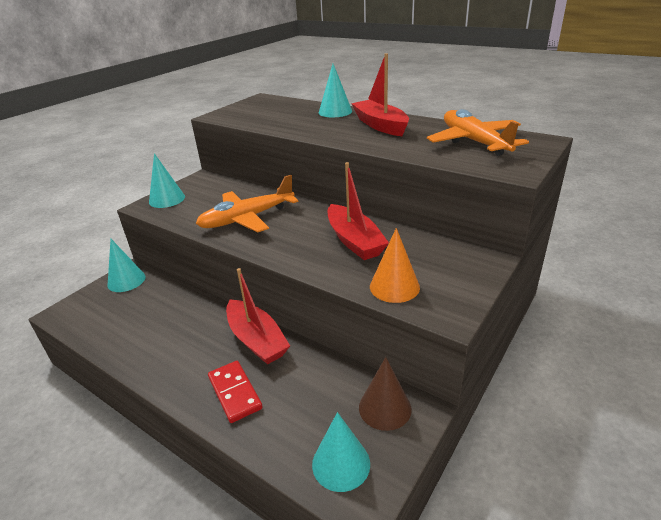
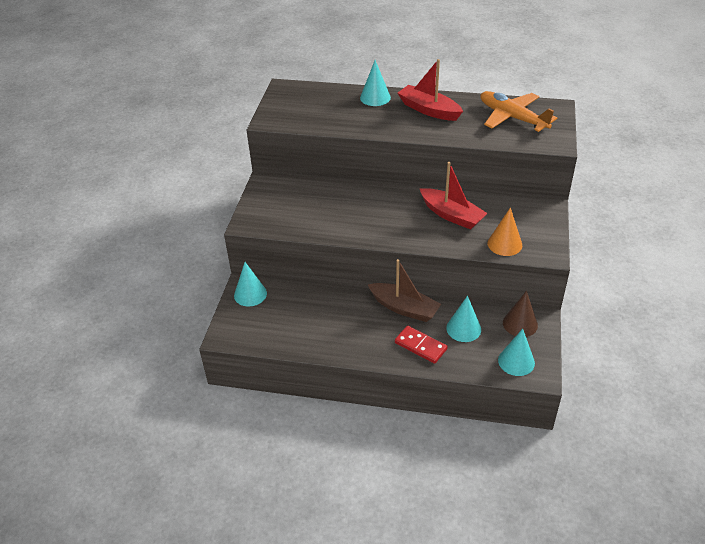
camera: 25 degrees left, 10 degrees up
(167, 199) = (260, 212): turquoise cone -> turquoise cone (463, 328)
(247, 218) = (352, 215): orange plane -> none
(257, 340) = (404, 308): red boat -> brown boat

